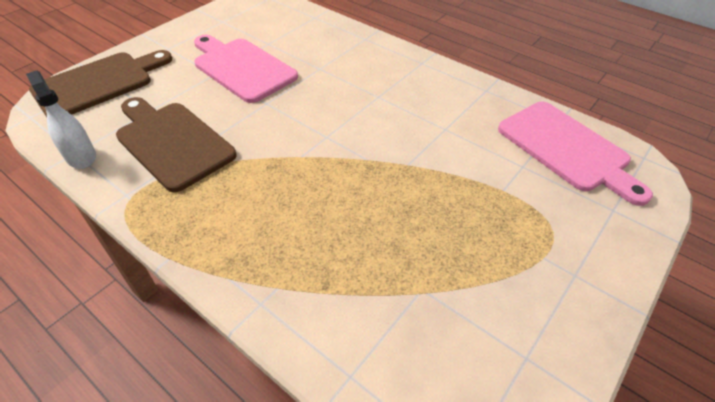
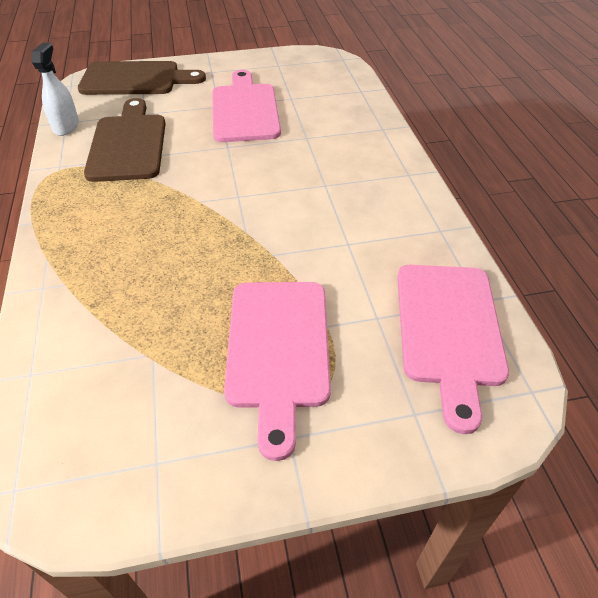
camera: 40 degrees right, 0 degrees up
(496, 225) = (278, 349): none -> pink cutting board

